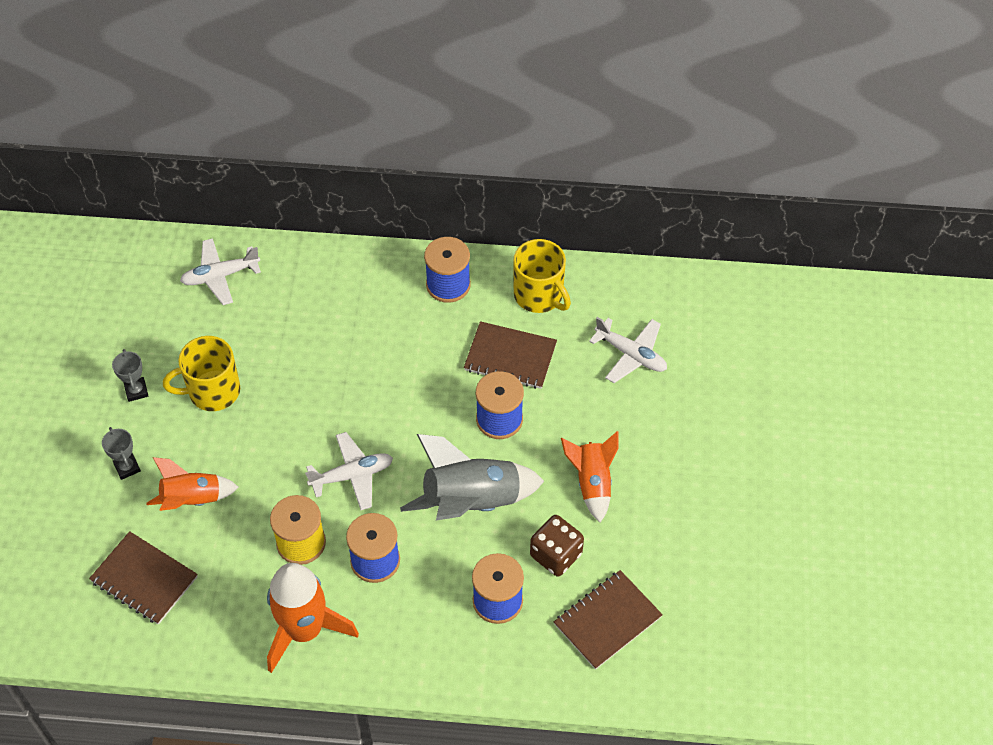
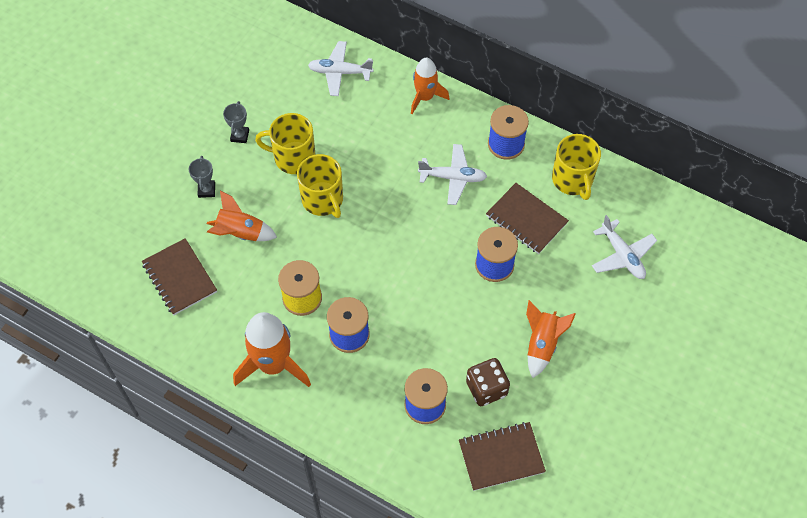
camera: 25 degrees right, 5 degrees up
(271, 425) = (323, 200): none -> yellow mug
(332, 267) = (425, 97): none -> orange rocket
(352, 475) = (363, 263): white plane -> white plane (453, 177)
(471, 502) = (442, 320): grey rocket -> none

